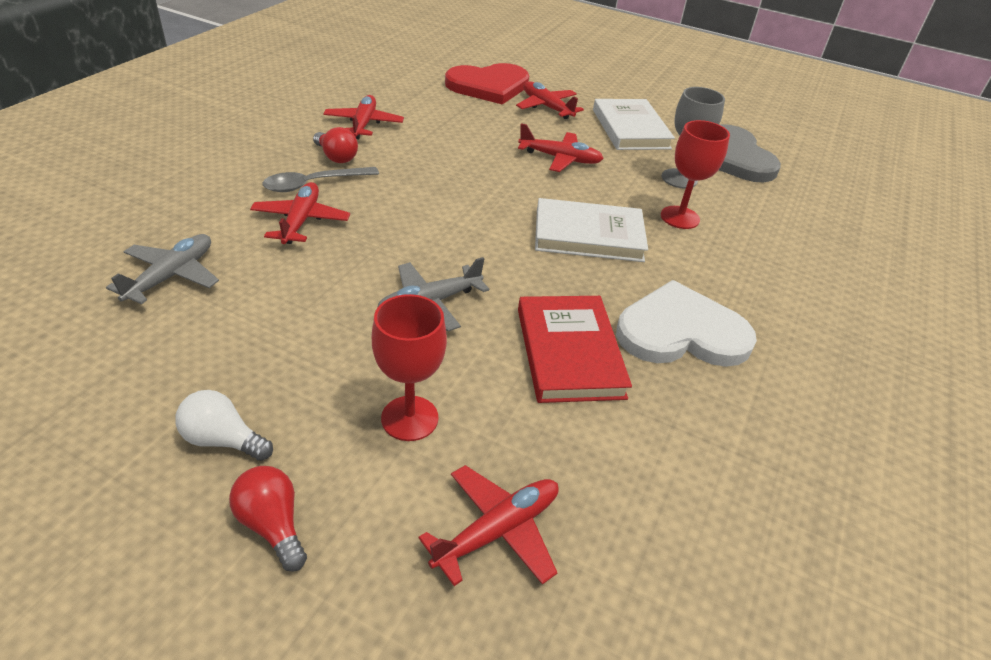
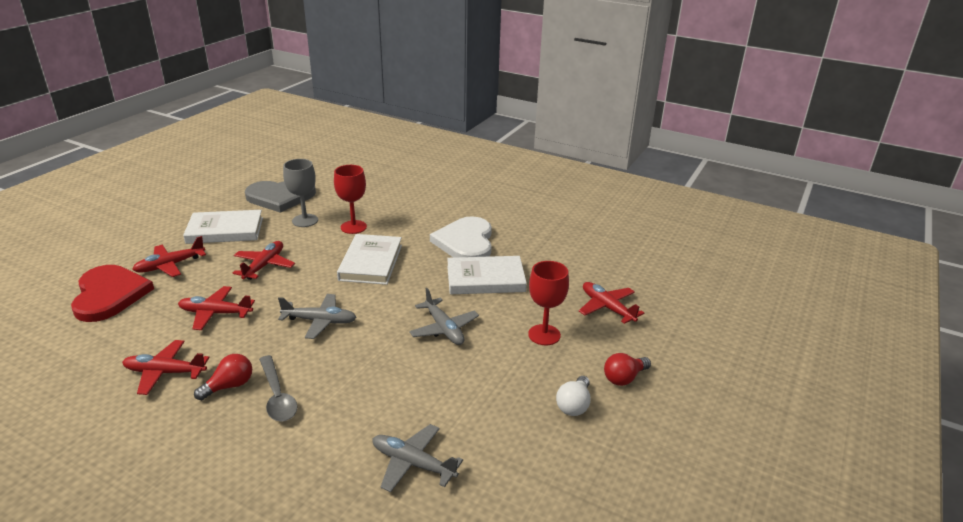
camera: 85 degrees left, 10 degrees down
(301, 221) = (338, 398): red plane -> red plane (215, 313)
(446, 202) = (320, 321): none -> grey plane
(569, 352) = (485, 279): red book -> white book

